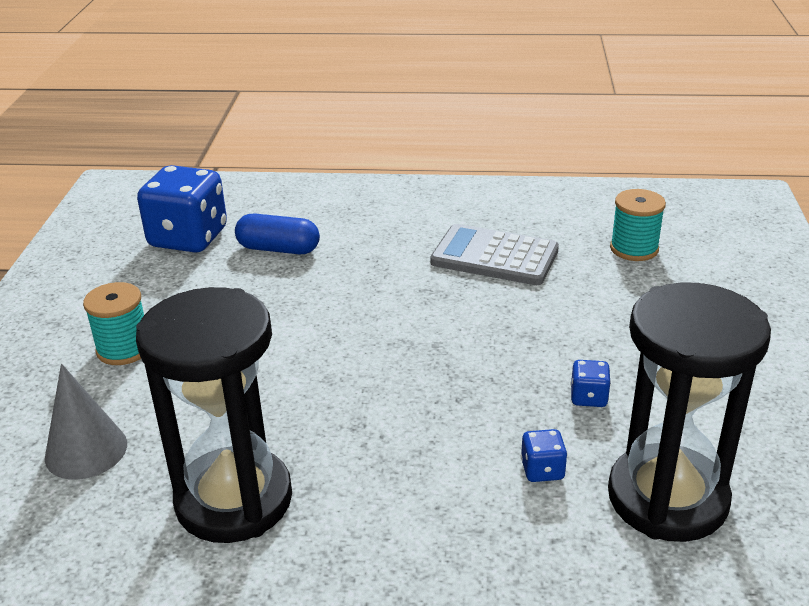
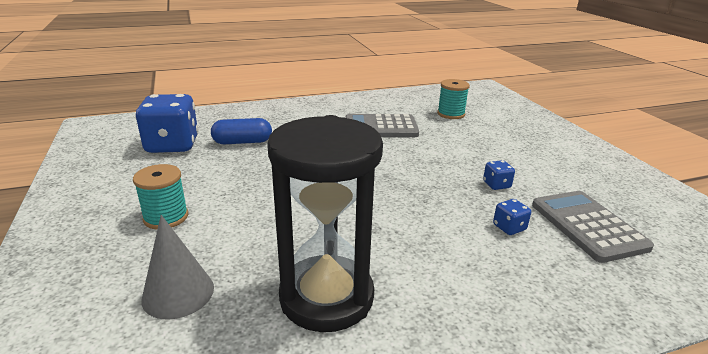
camera: 25 degrees left, 5 degrees down
(667, 498) = (587, 226): black hourglass -> grey calculator

